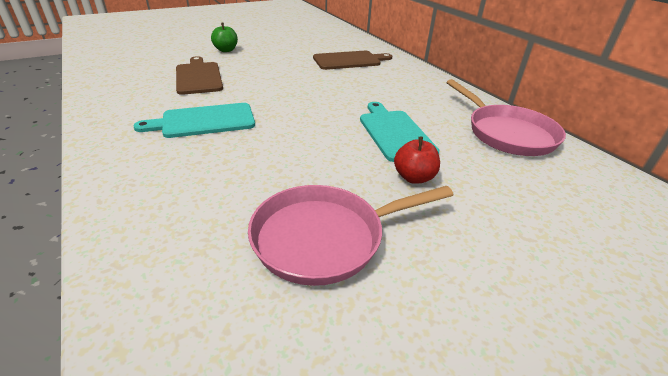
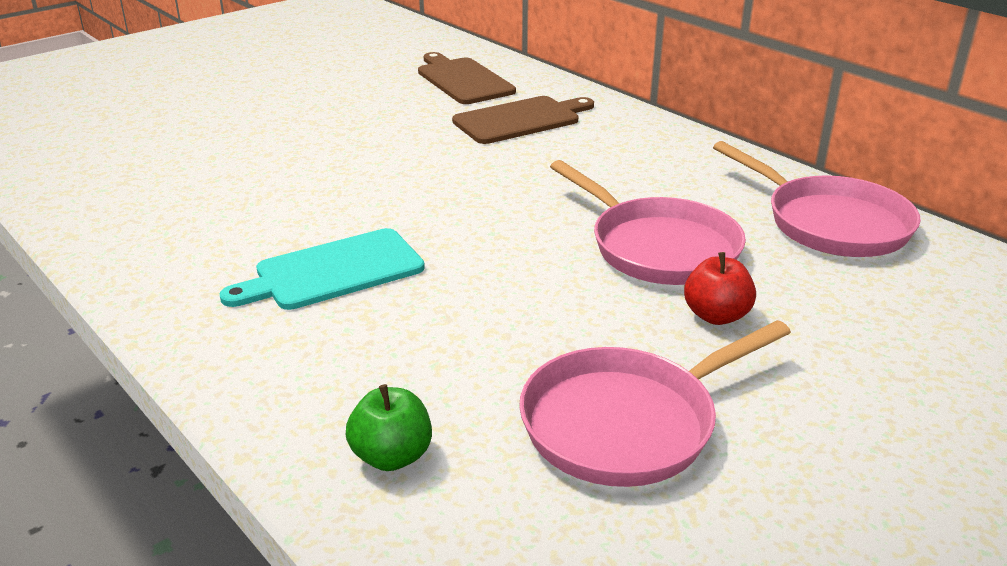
camera: 10 degrees left, 5 degrees down
(198, 77) = (267, 189): brown cutting board -> brown cutting board (463, 80)
(226, 50) = (281, 126): green apple -> green apple (392, 456)
(394, 133) = (657, 247): turquoise cutting board -> pink pan

